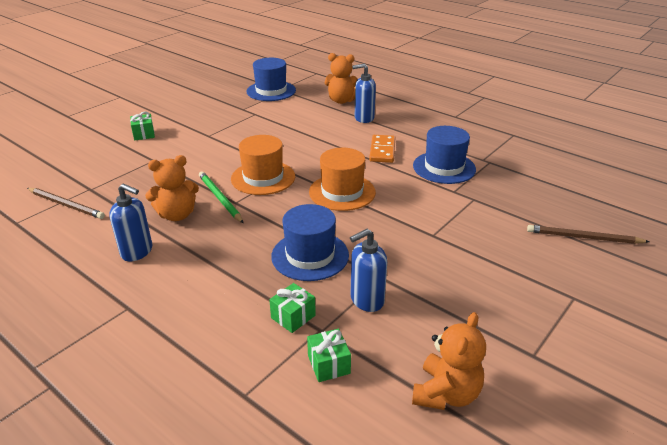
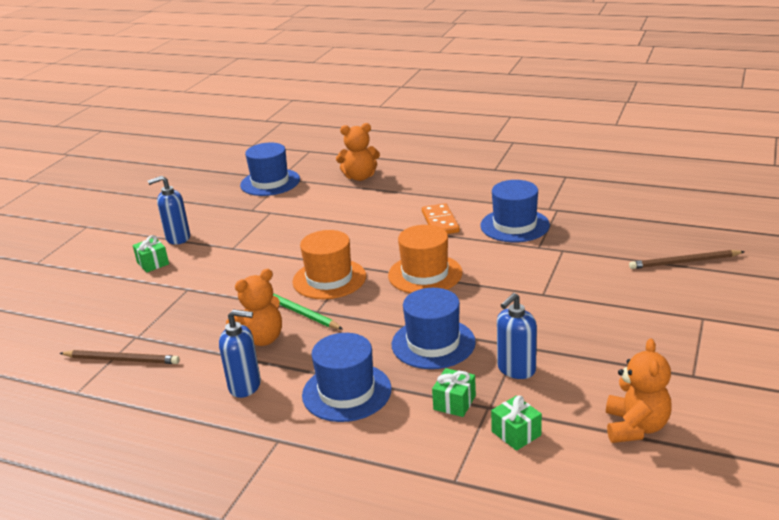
camera: 15 degrees left, 5 degrees down
(210, 280) = (346, 392): none -> blue hat
(364, 118) = (397, 191): blue soap dispenser -> blue soap dispenser (178, 238)

